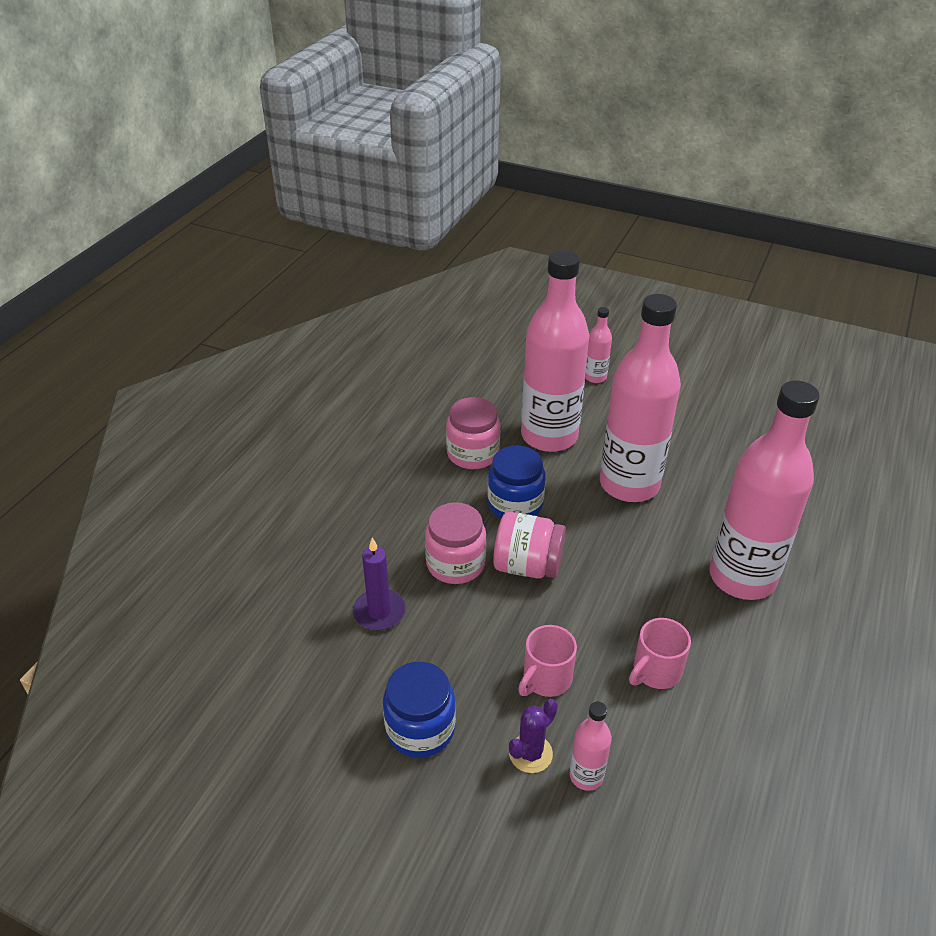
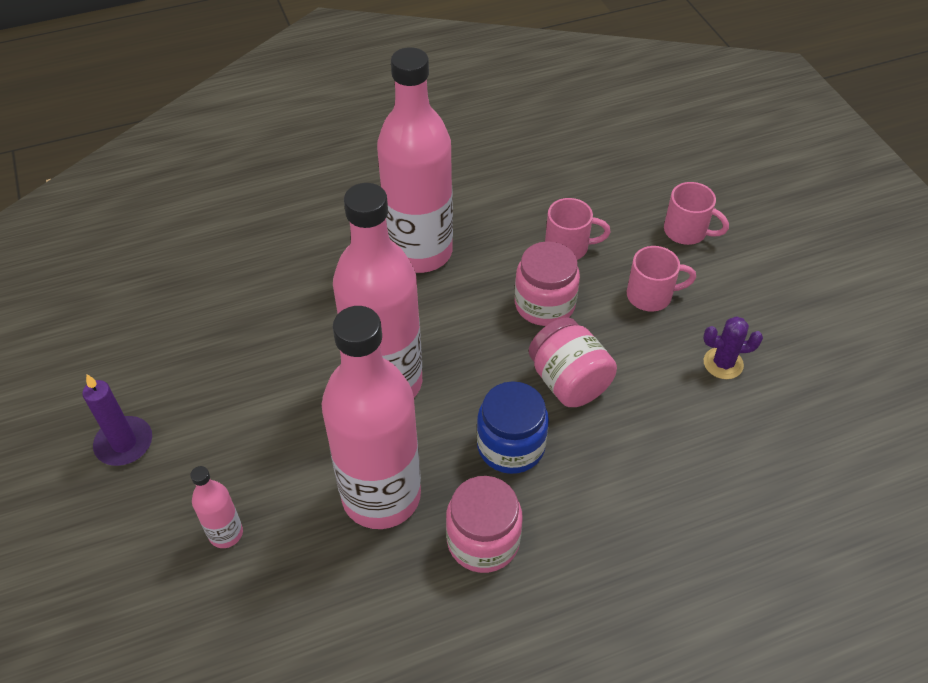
camera: 135 degrees left, 10 degrees up
(379, 612) = (738, 438): purple candle -> purple candle (124, 443)
(420, 729) = (776, 329): blue jar -> none
(455, 564) = (629, 431): pink jar -> pink jar (544, 304)
(530, 753) = (710, 265): purple cactus -> purple cactus (723, 363)
(586, 776) = (686, 231): pink bottle -> pink mug

